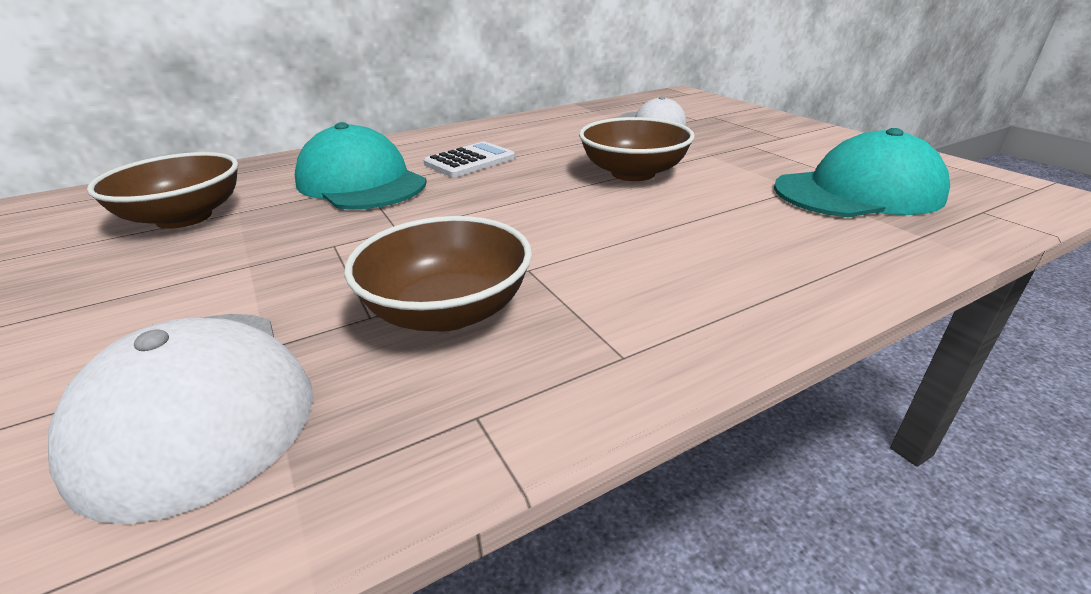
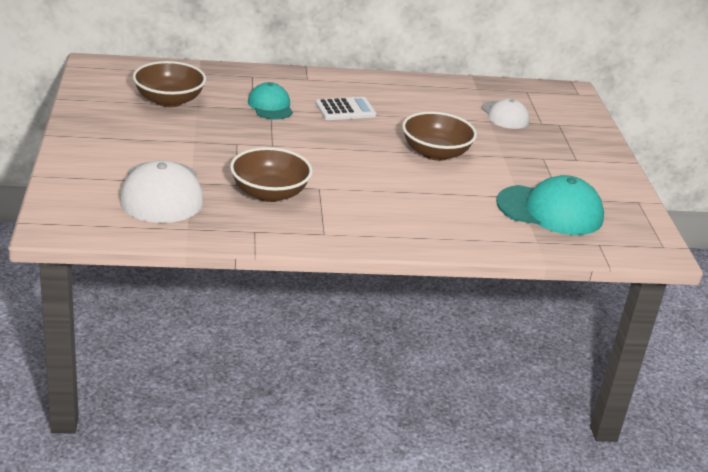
camera: 20 degrees right, 0 degrees up
(361, 182) = (270, 106): turquoise cap -> turquoise cap, size x0.61

